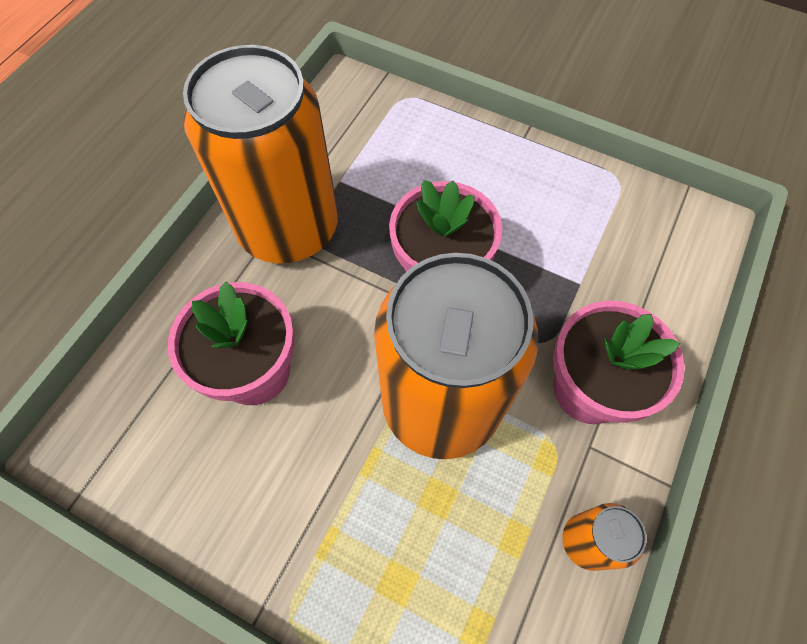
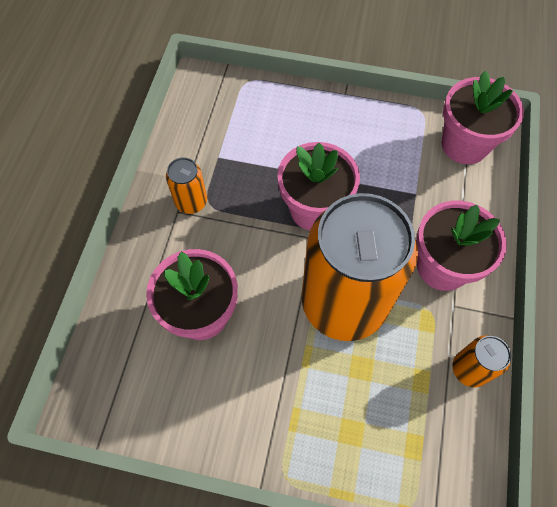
camera: 15 degrees left, 0 degrees up
(288, 228) = (191, 202): orange can -> orange can, size x0.41
(665, 235) = (464, 145): none -> pink flower pot

